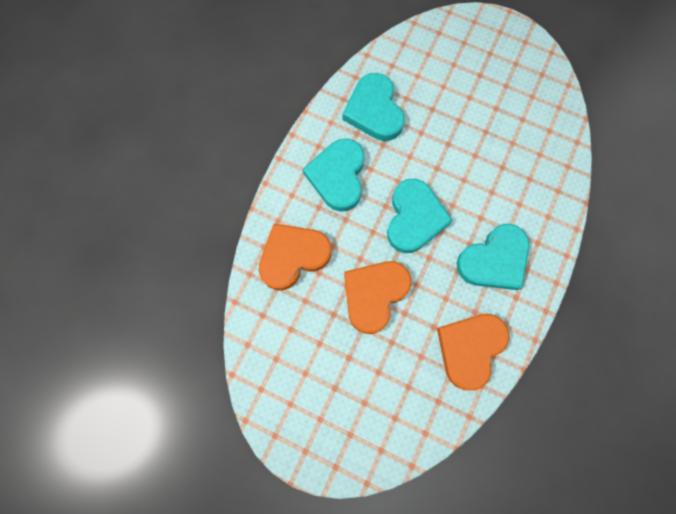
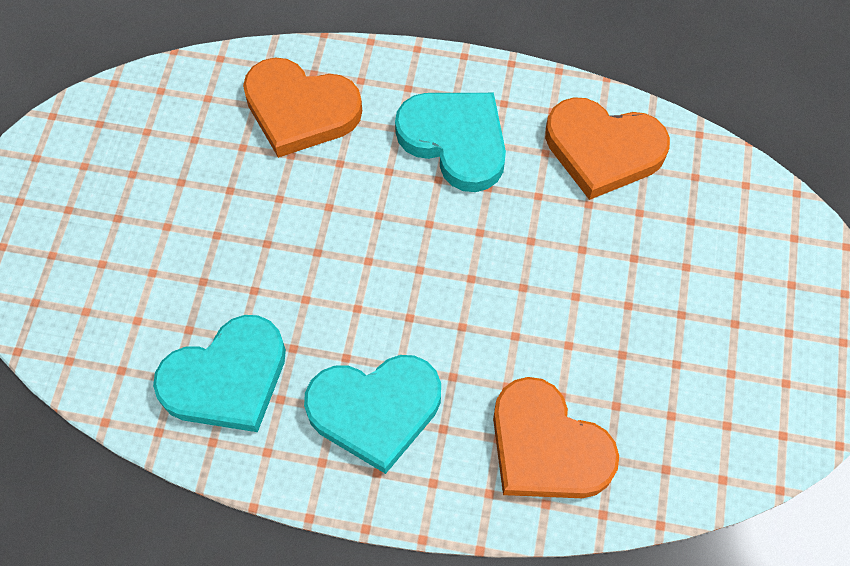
camera: 105 degrees left, 10 degrees down
(374, 294) = (568, 299): orange heart -> orange heart (300, 110)
(414, 218) = (419, 268): turquoise heart -> none

